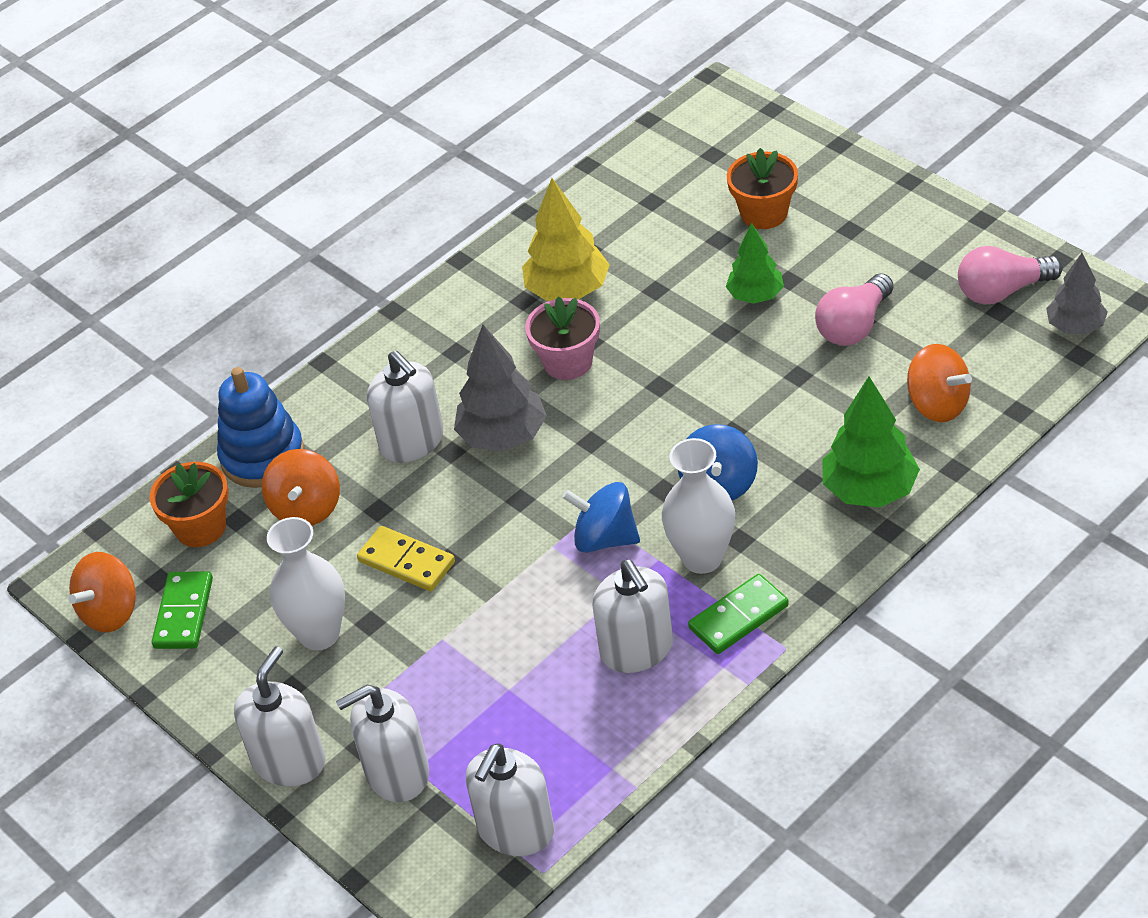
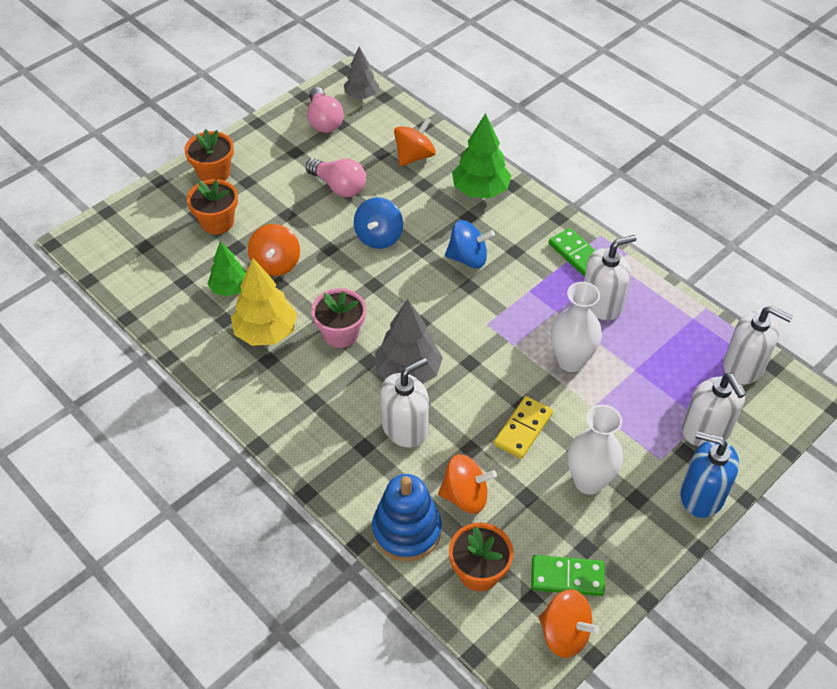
camera: 95 degrees left, 5 degrees up
(289, 761) = (701, 495): white soap dispenser -> blue soap dispenser
(605, 538) = (509, 317): blue spinning top -> blue spinning top (379, 237)
(690, 282) = (276, 263): none -> orange spinning top
(702, 558) = (529, 269): white vase -> white vase (571, 361)
(755, 296) = (299, 231): green tree -> green tree (230, 288)
(862, 193) = (214, 173): none -> orange flower pot

